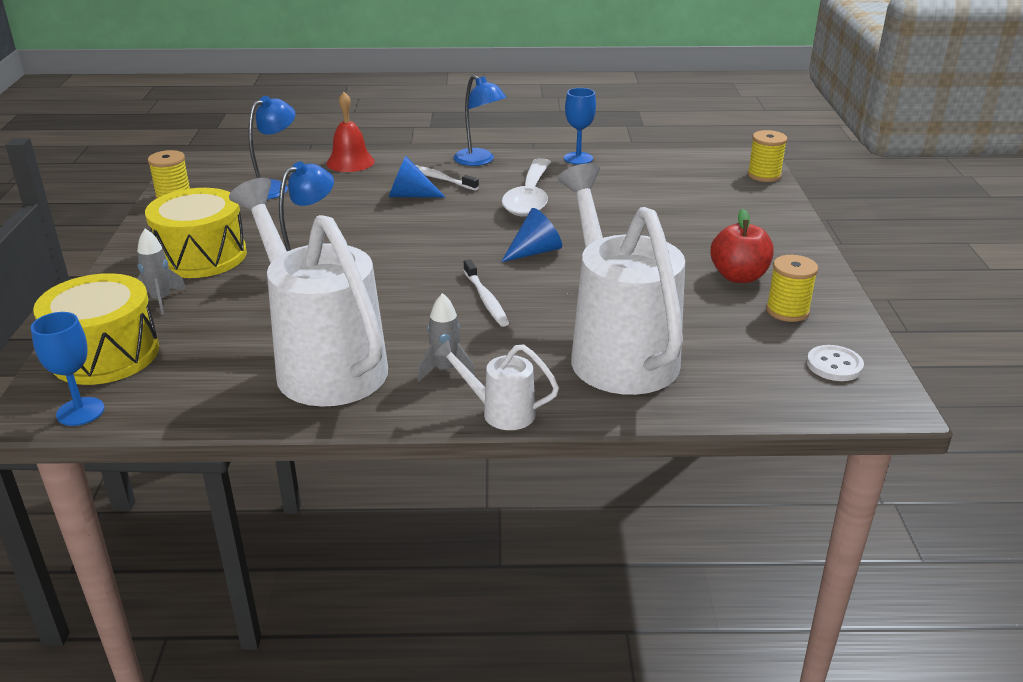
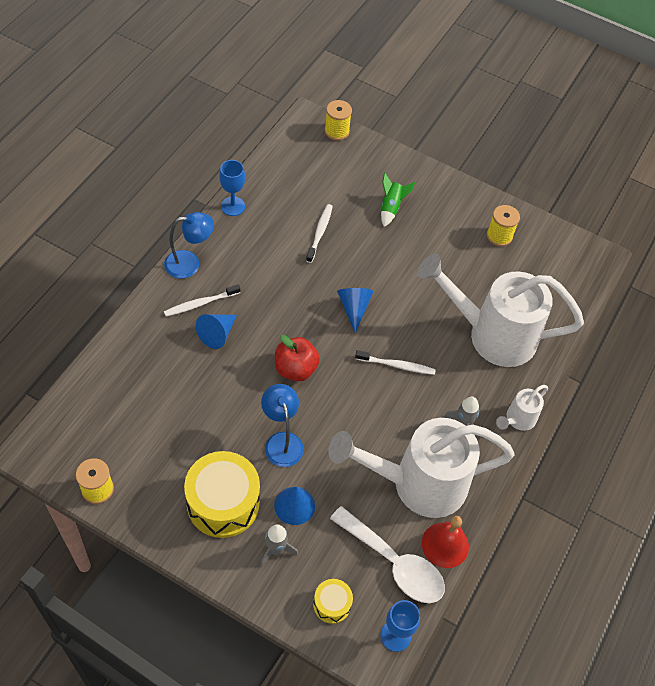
camera: 65 degrees left, 25 degrees up
(105, 354) = (332, 604): yellow drum -> yellow drum, size x0.50
(228, 294) = (294, 505): none -> blue cone
(274, 187) = (133, 413): blue lamp -> none
(350, 162) = (124, 343): red bell -> red bell (445, 545)
(529, 198) = (275, 269): white spoon -> white spoon (394, 563)
(611, 205) = (320, 233): none -> white toothbrush
(711, 232) = (391, 207): none -> green rocket
(738, 276) = (451, 231): red apple -> red apple (295, 369)
(834, 365) = (558, 254): white button -> none

